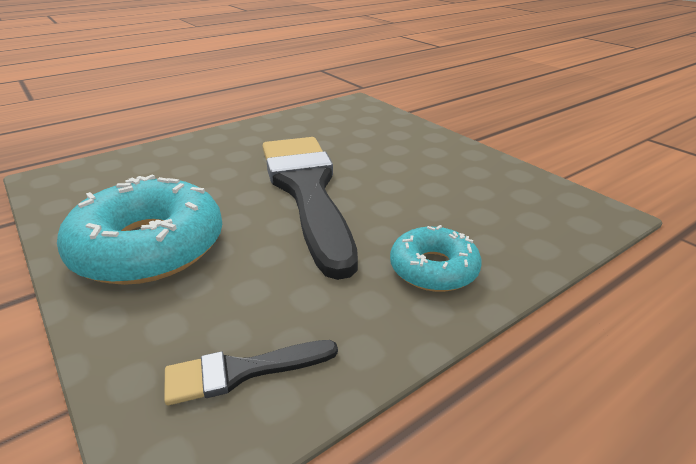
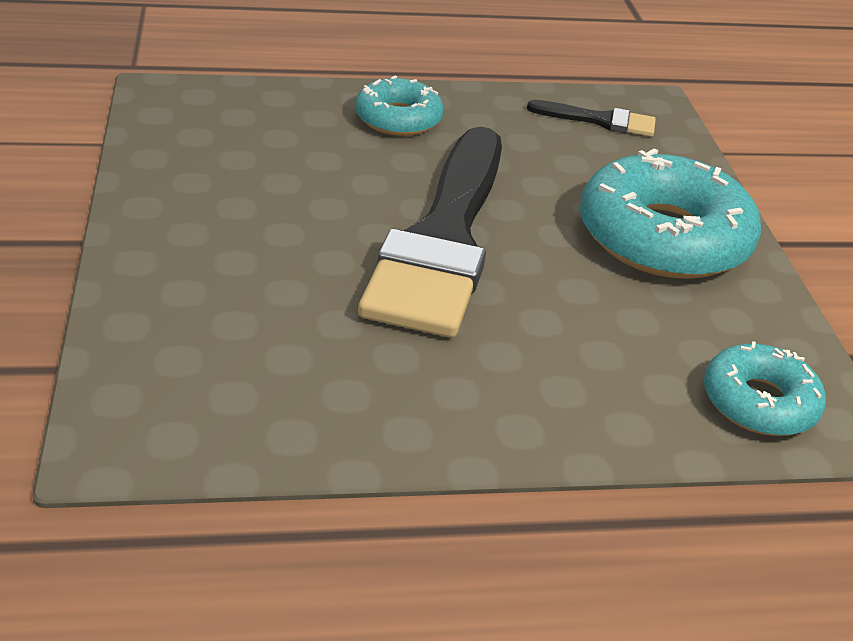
camera: 155 degrees left, 5 degrees up
(91, 175) = (759, 402): none -> turquoise donut

